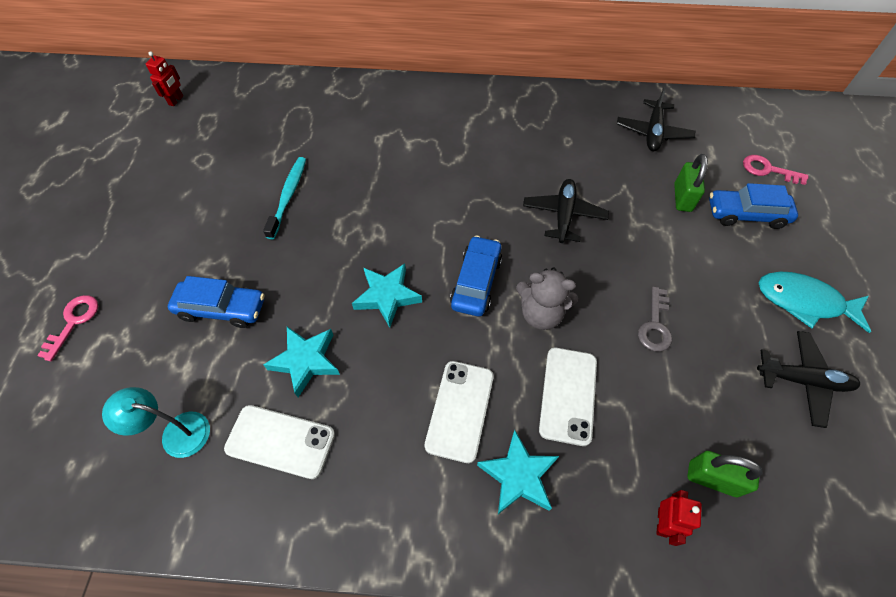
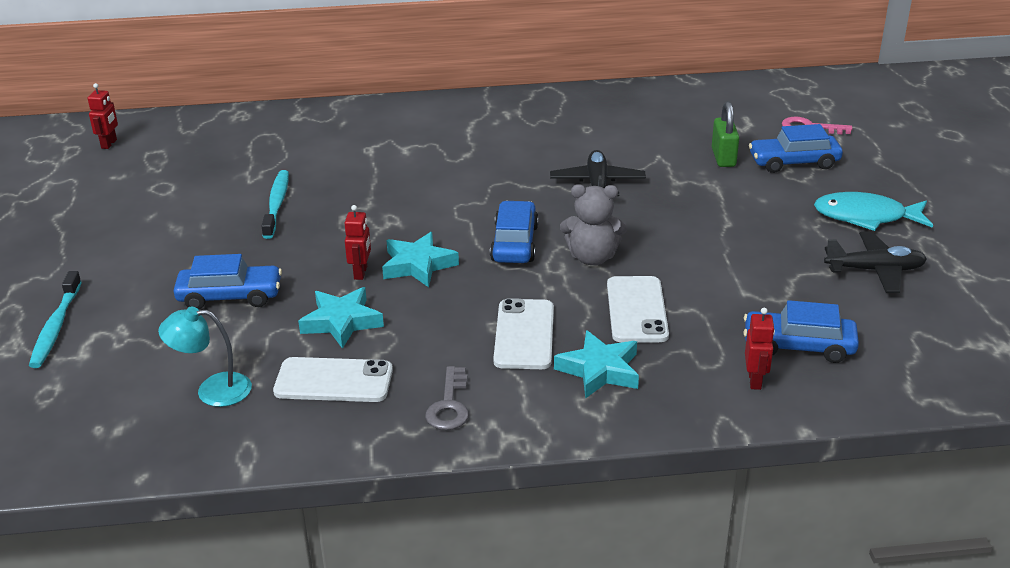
camera: 10 degrees left, 25 degrees down
(73, 322) = (56, 327): pink key -> turquoise toothbrush
(337, 297) = (361, 273): none -> red robot
(653, 132) = (680, 112): black plane -> none
(655, 325) = (715, 251): grey key -> grey key (449, 405)
(712, 478) = (798, 346): green padlock -> blue car

